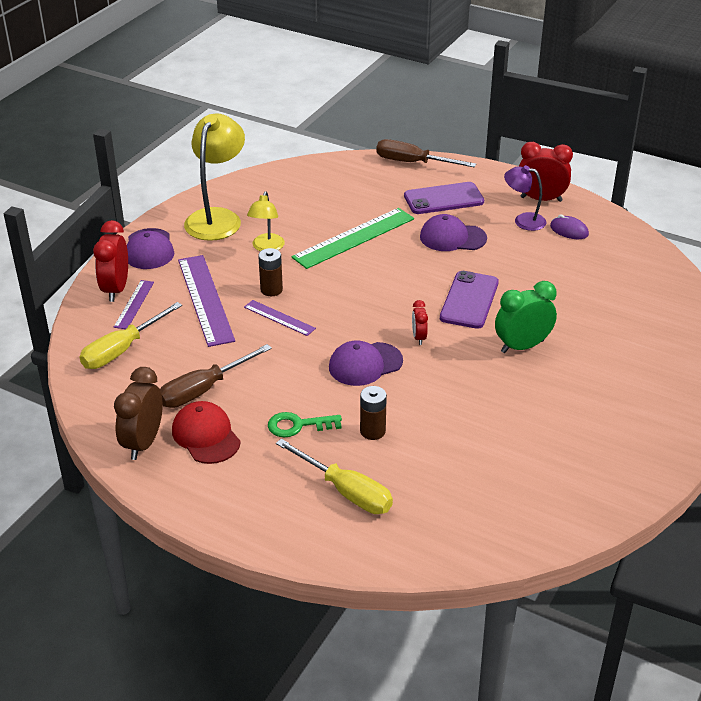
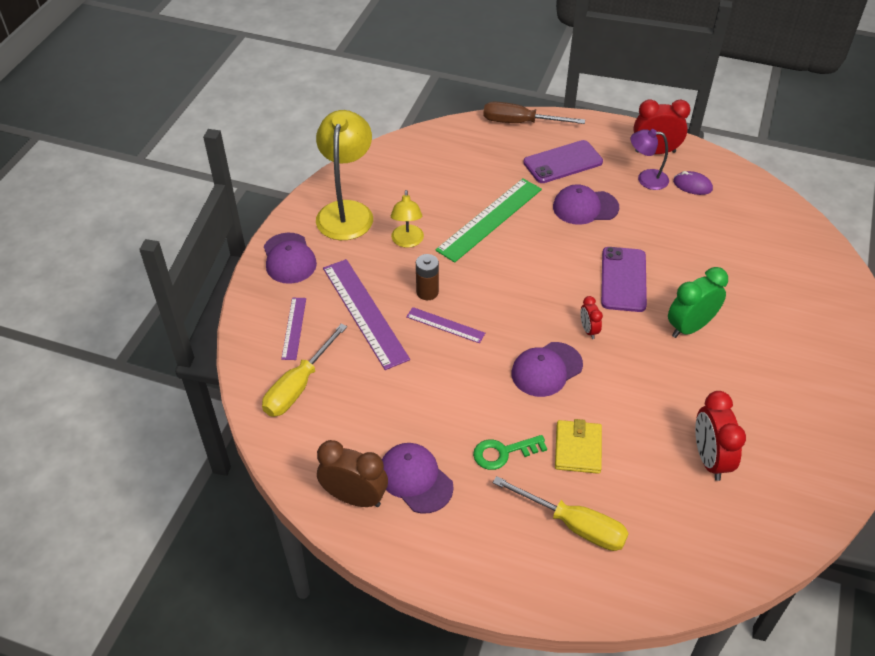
camera: 10 degrees left, 10 degrees up
(116, 289) = (269, 312): red clock -> red clock (709, 459)
(143, 443) = (355, 497): brown clock -> brown clock turned 105 degrees clockwise
(204, 389) = (396, 423): brown screwdriver -> none
(206, 436) = (415, 479): red cap -> purple cap
(372, 431) = (578, 449): brown battery -> yellow wallet

